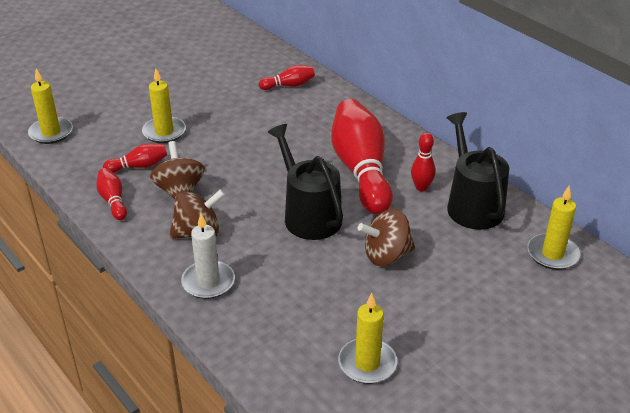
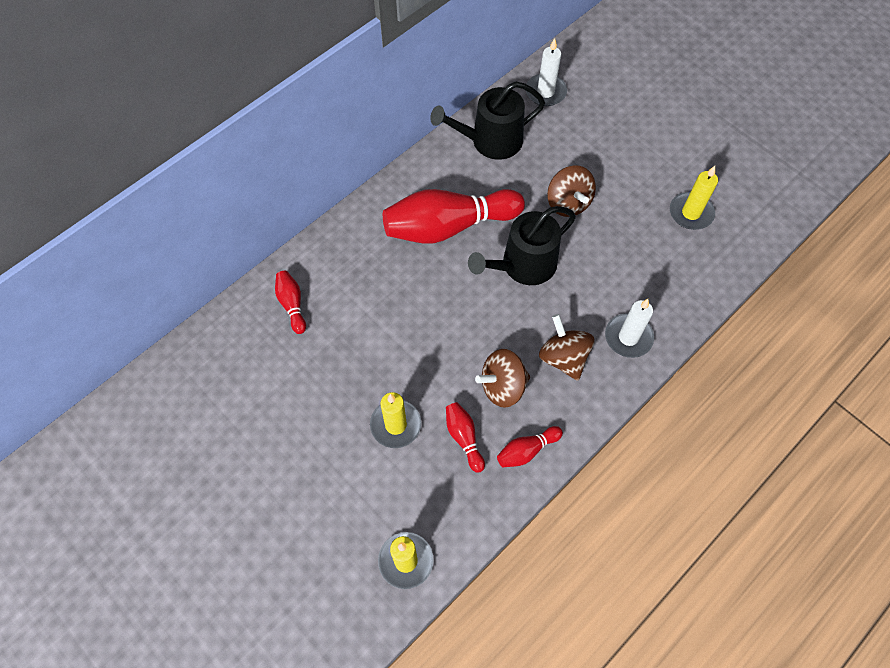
camera: 95 degrees left, 25 degrees up
(421, 187) = (470, 178): red bowling pin -> none
(552, 254) = (545, 92): yellow candle -> white candle

